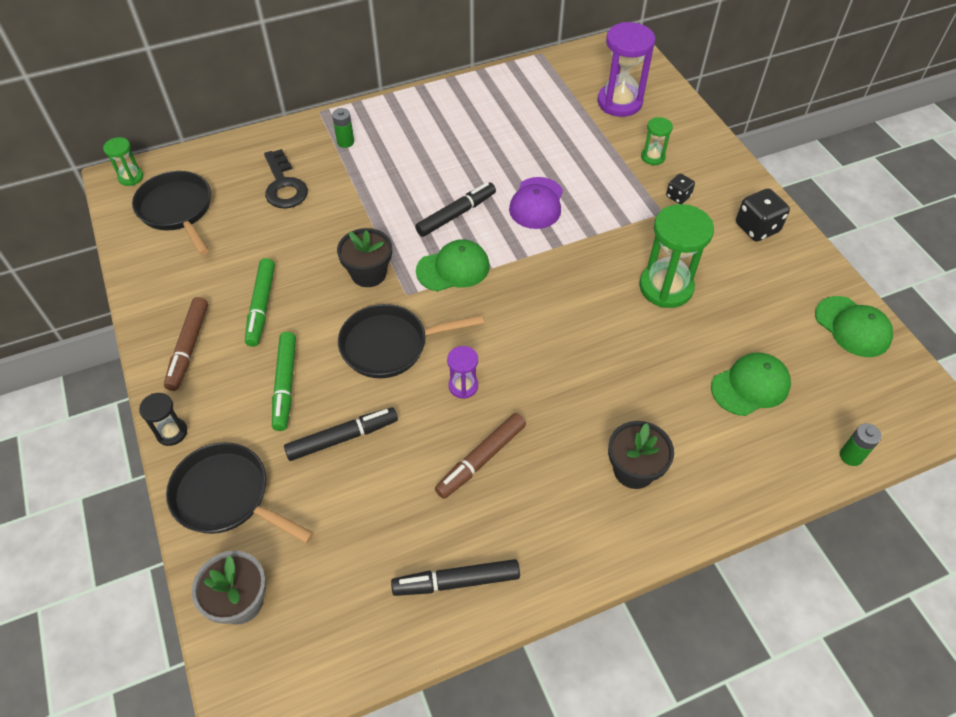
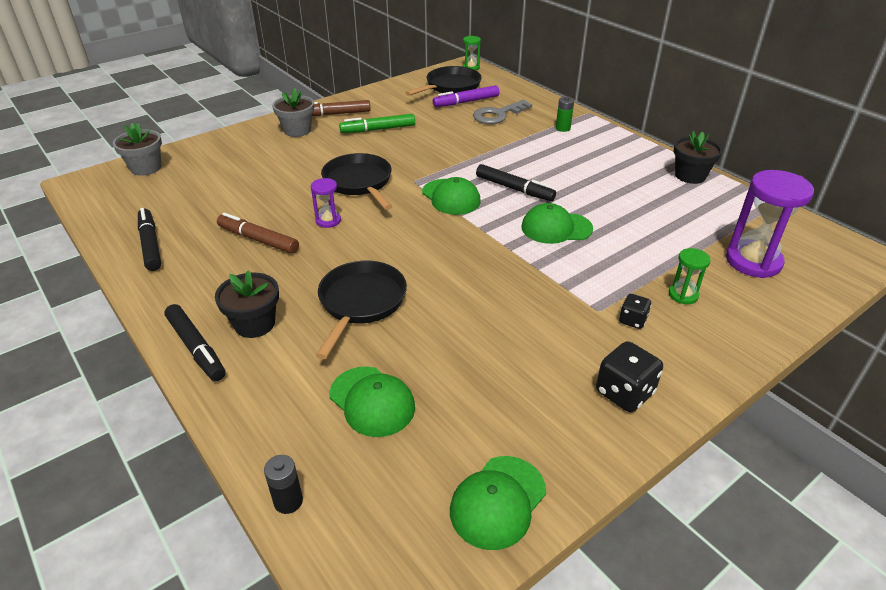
camera: 75 degrees right, 15 degrees down
(172, 432) = (267, 123): black hourglass -> none
(217, 397) = (297, 130): none -> grey flower pot
(227, 496) = (221, 149): black pan -> black pan (361, 303)
(232, 205) = (466, 102): none -> purple marker
(284, 185) = (498, 115): black key -> grey key
(285, 385) = (312, 150): green marker -> none
(342, 438) = (271, 179): black marker -> black marker (196, 348)
(368, 273) = (427, 162): black flower pot -> black flower pot (690, 176)
(536, 203) = (556, 228): purple cap -> green cap
(666, 287) = (488, 323): green hourglass -> none
(851, 456) = (288, 501): green battery -> black battery

